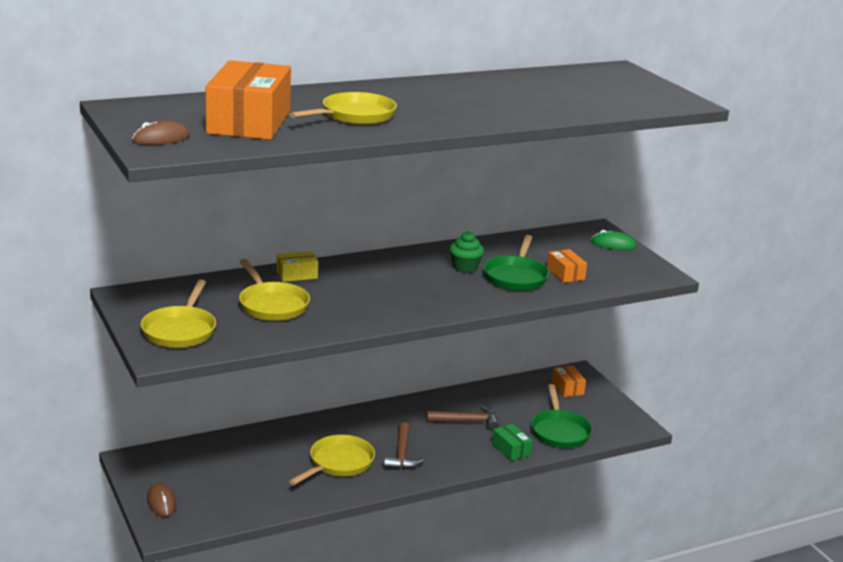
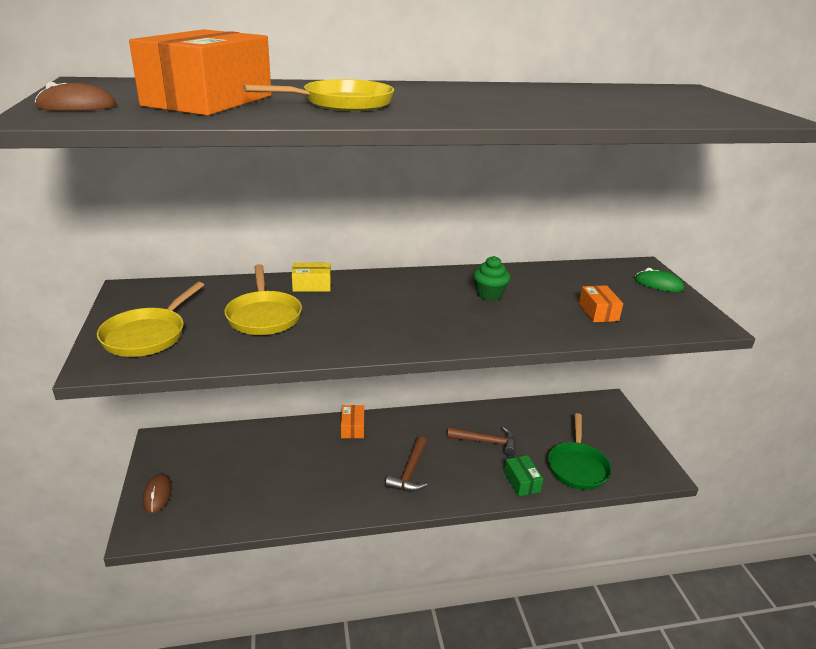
camera: 15 degrees right, 5 degrees up
(338, 463) = (344, 474): yellow pan -> none
(515, 277) = (541, 310): green pan -> none
(567, 388) = (595, 417): orange box -> orange box (352, 428)

